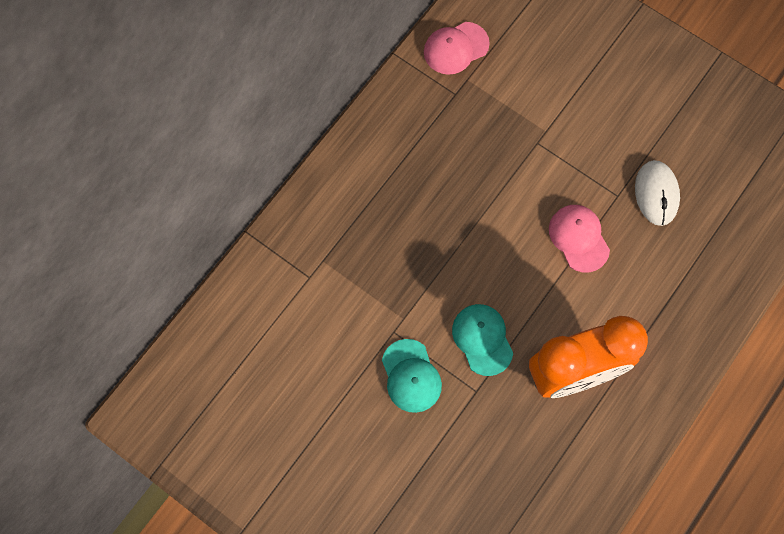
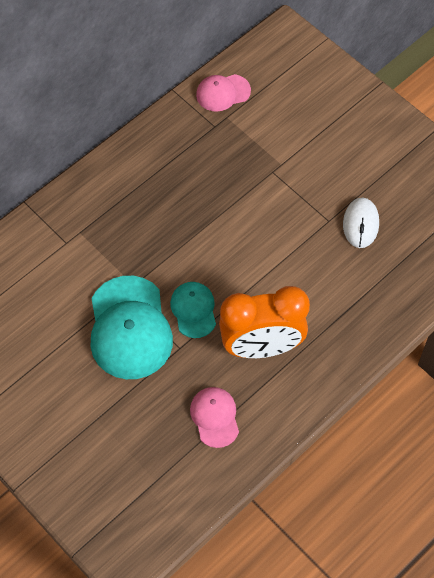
camera: 10 degrees right, 10 degrees down
(411, 376) = (130, 328): turquoise cap -> turquoise cap, size x1.84
(578, 238) = (289, 247): pink cap -> pink cap (215, 417)

